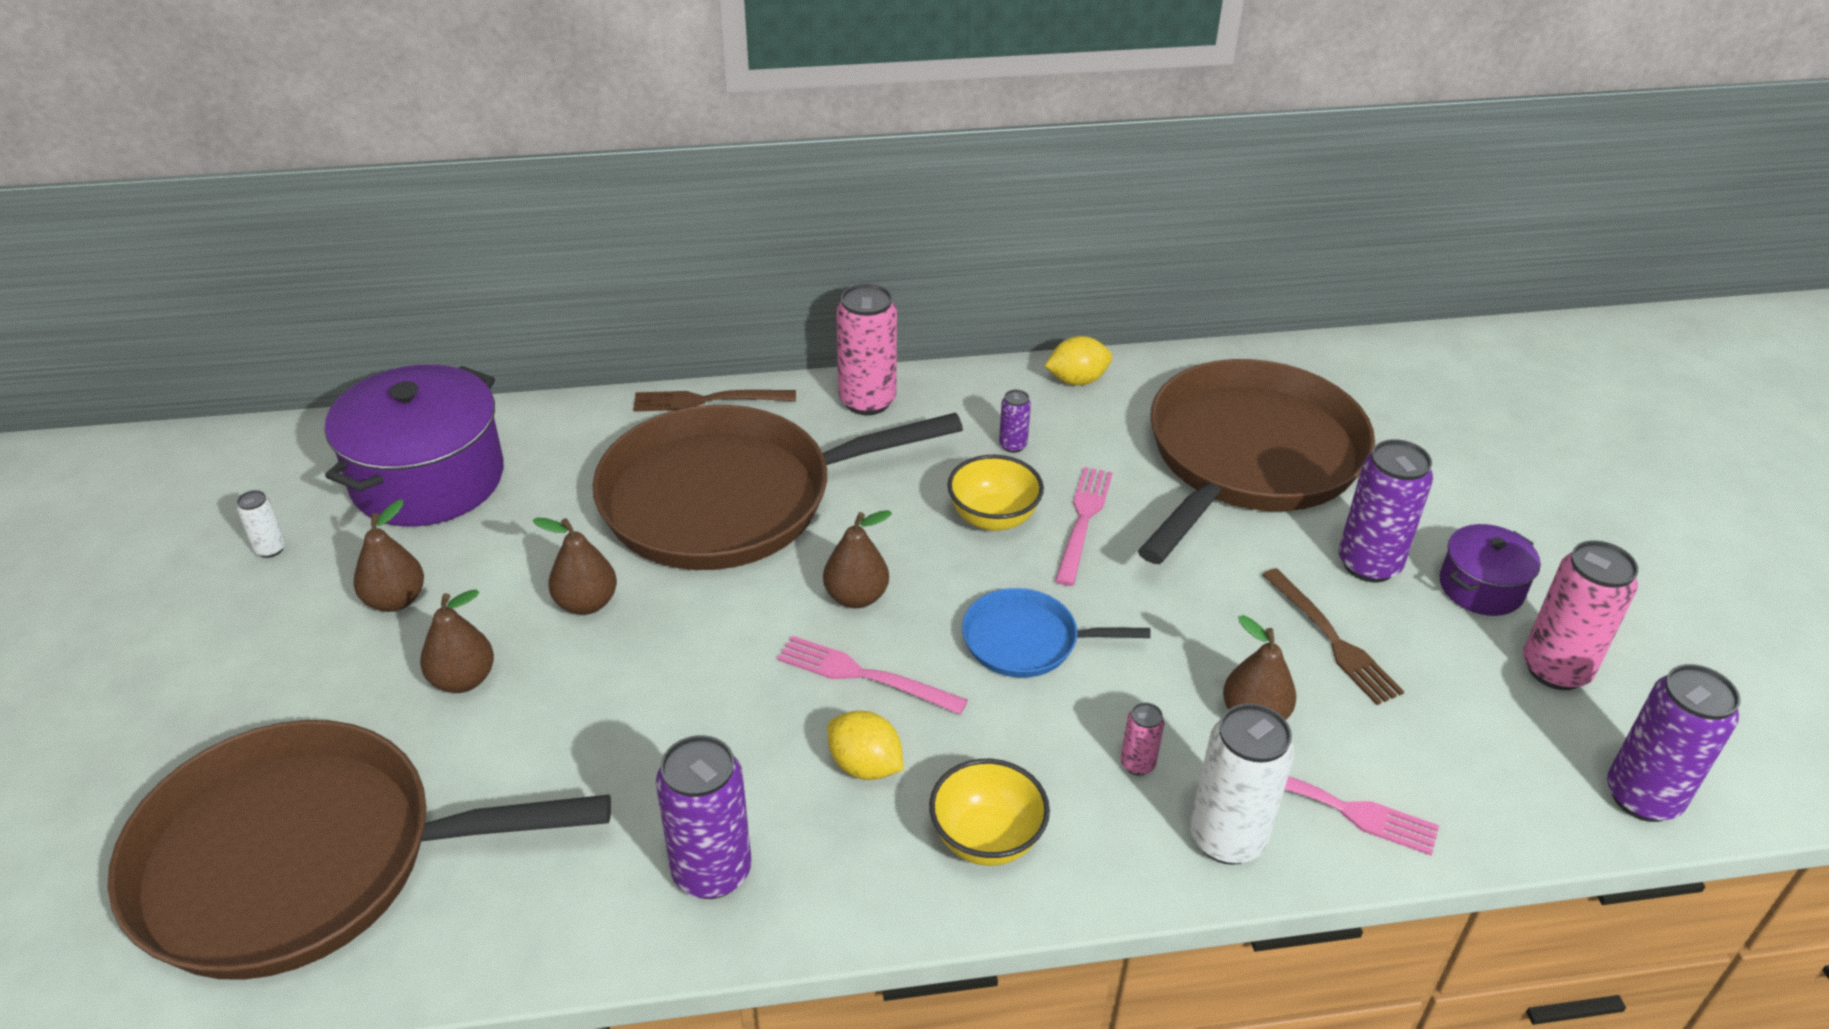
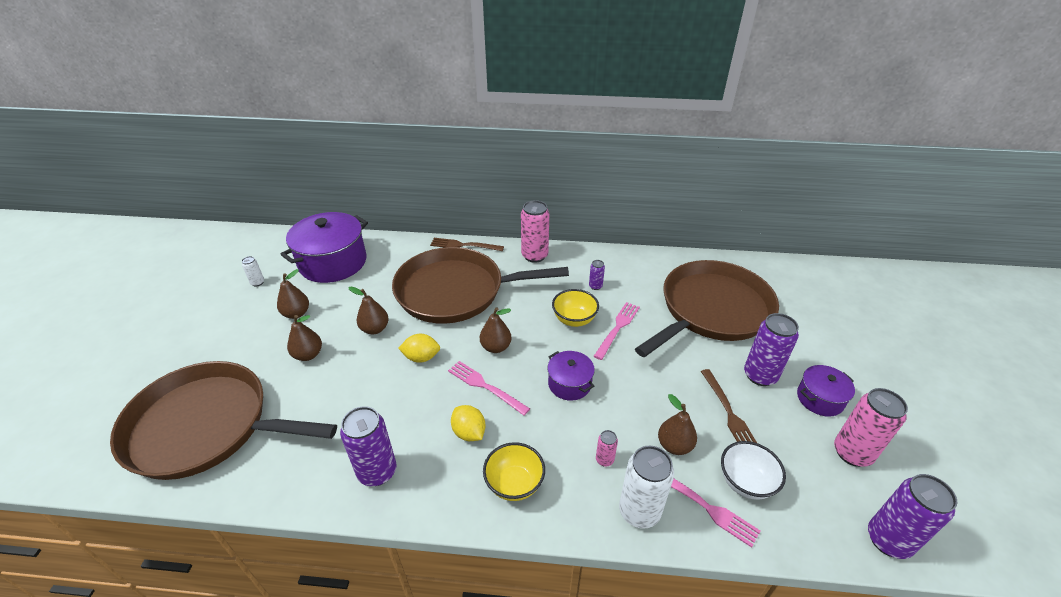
camera: 15 degrees right, 0 degrees up
(1026, 641) = (569, 384): blue pan -> purple pot
(1077, 380) = (636, 260): yellow lemon -> yellow lemon (421, 357)
(1393, 753) = (745, 482): none -> white bowl

